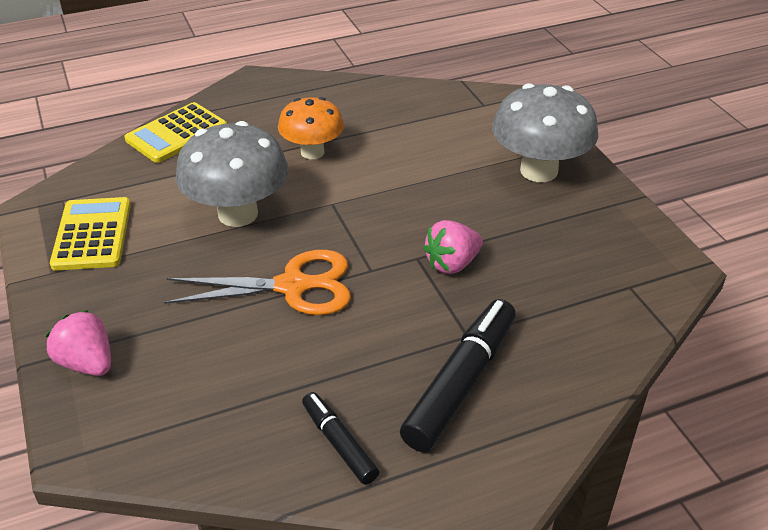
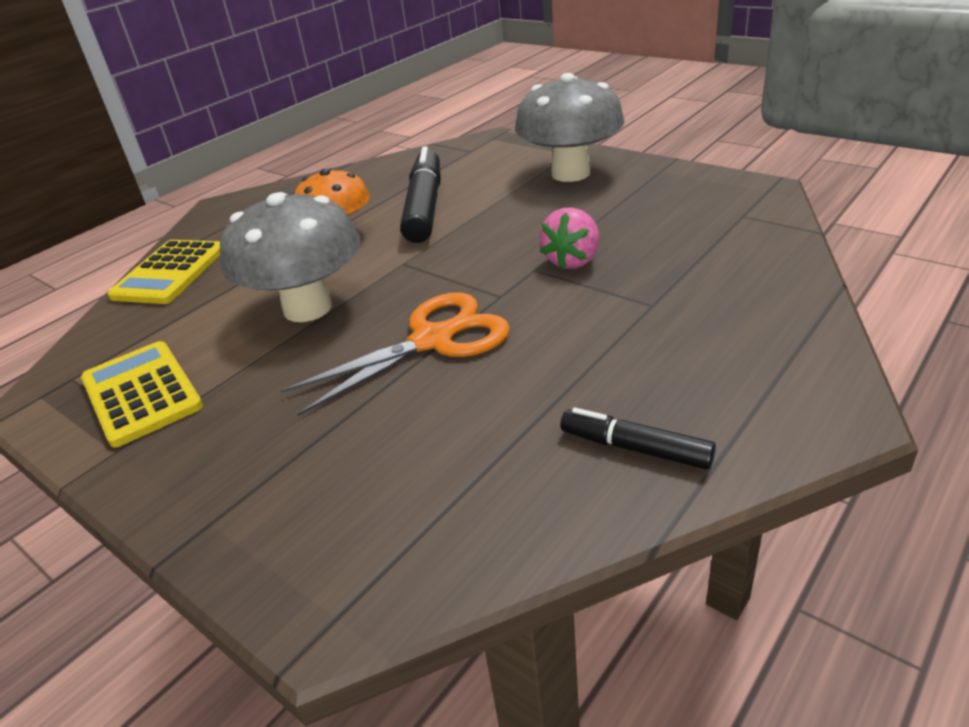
camera: 25 degrees left, 5 degrees down
(87, 363) = (250, 518): pink strawberry -> none
(461, 383) = (691, 342): black marker -> black marker (425, 207)

